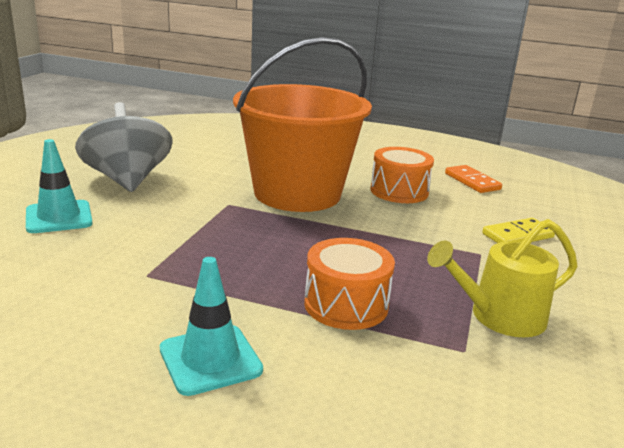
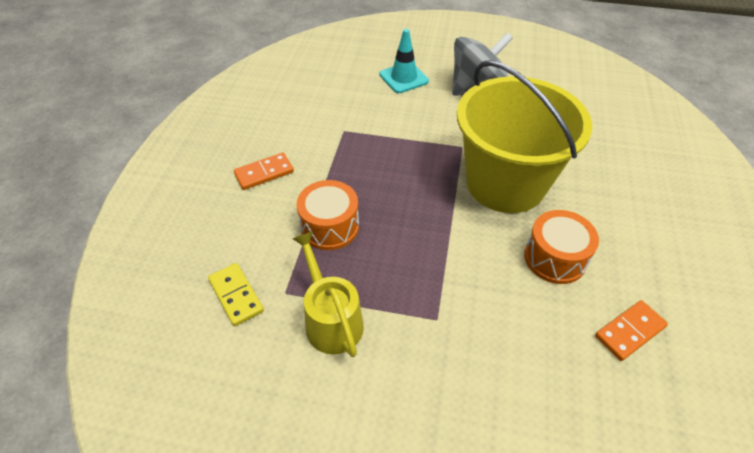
camera: 85 degrees right, 25 degrees up
(210, 359) = (264, 173): turquoise traffic cone -> orange domino
(297, 193) = (505, 183): orange bucket -> yellow bucket
(517, 235) = (490, 359): yellow domino -> yellow domino (236, 295)

